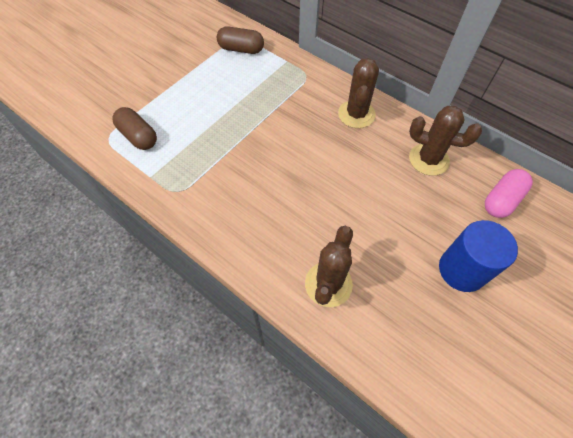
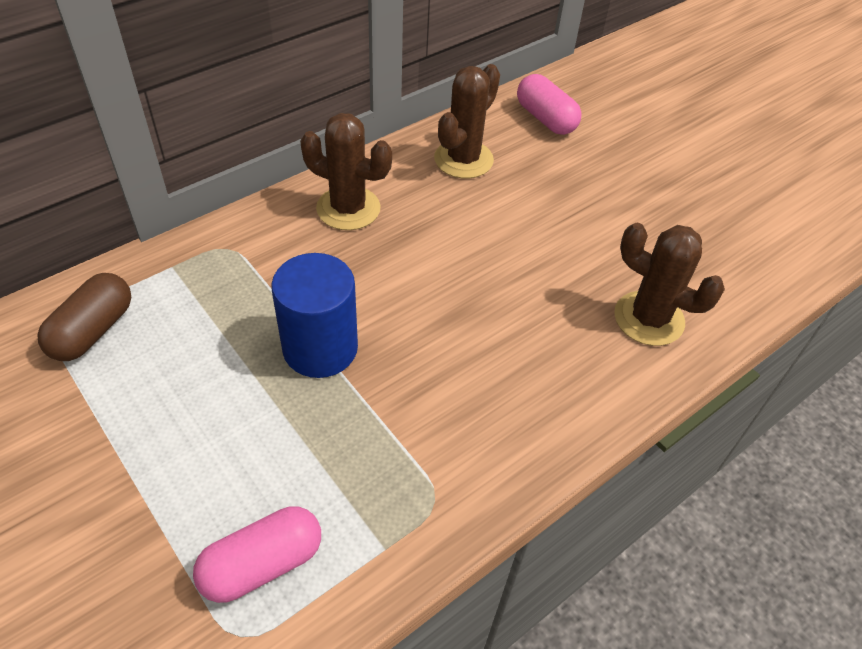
camera: 80 degrees left, 10 degrees down
(138, 136) = (262, 564): brown capsule -> pink capsule
(462, 270) = (639, 184): blue cylinder -> blue cylinder (320, 348)

